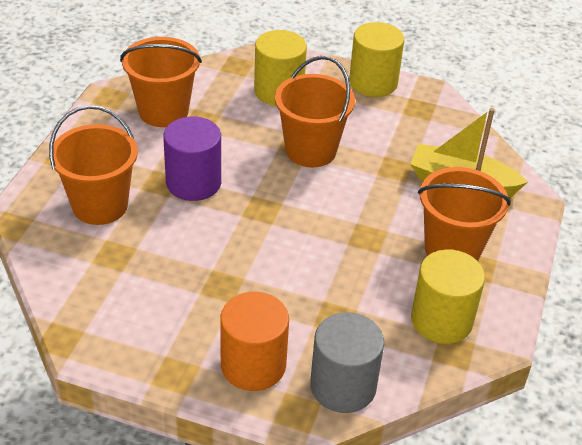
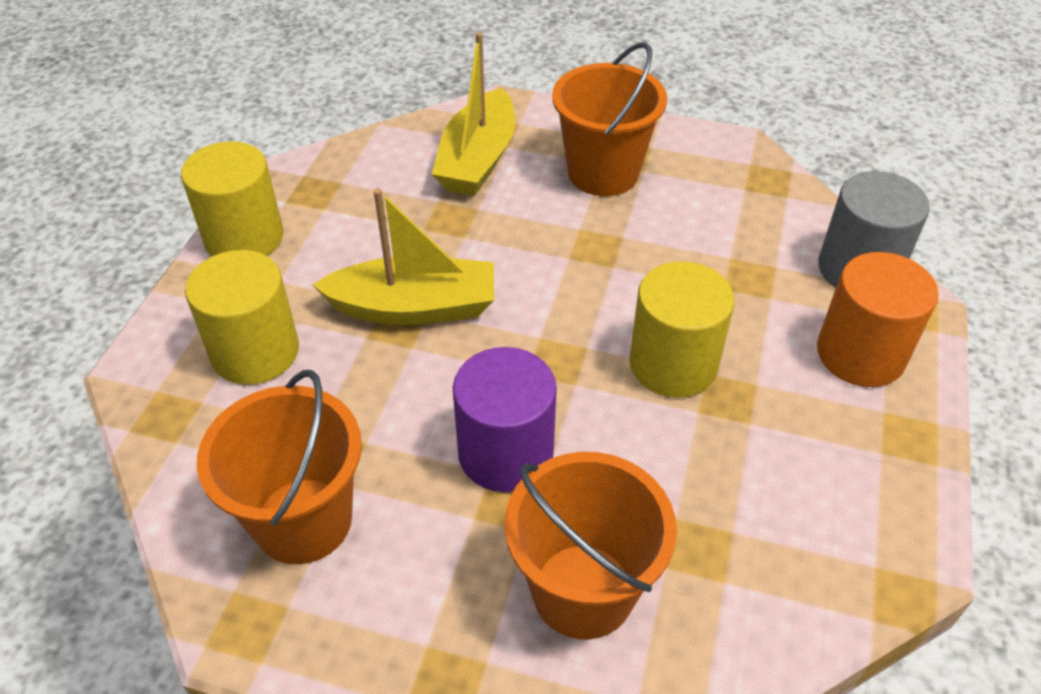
camera: 90 degrees left, 5 degrees up
(310, 150) = (414, 307): orange bucket -> yellow boat
(441, 320) = (725, 187): yellow cylinder -> yellow cylinder (673, 364)

